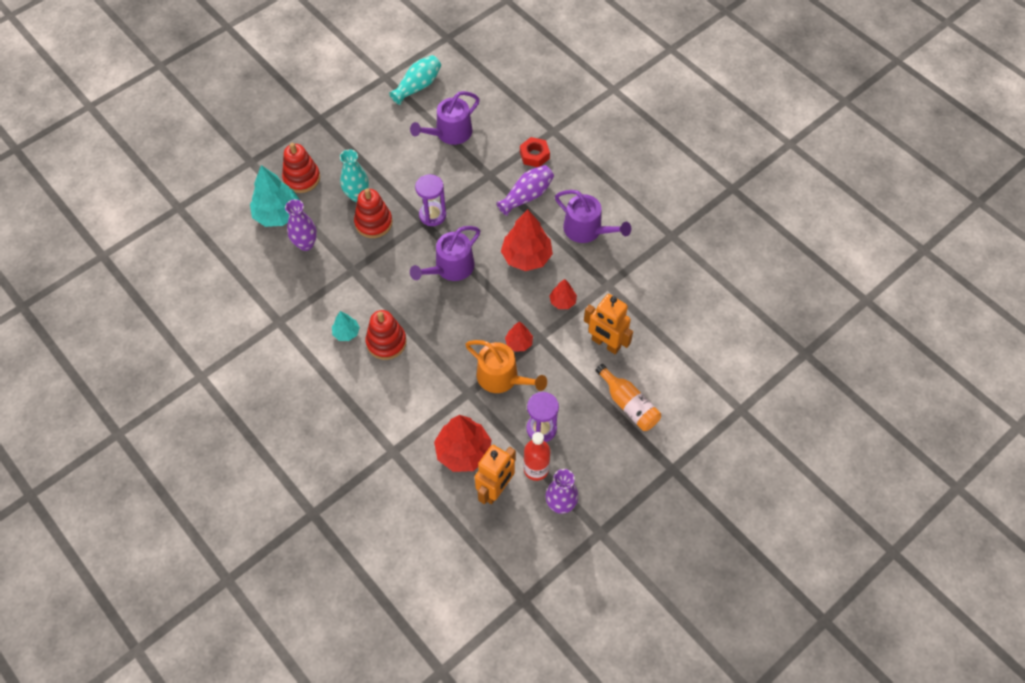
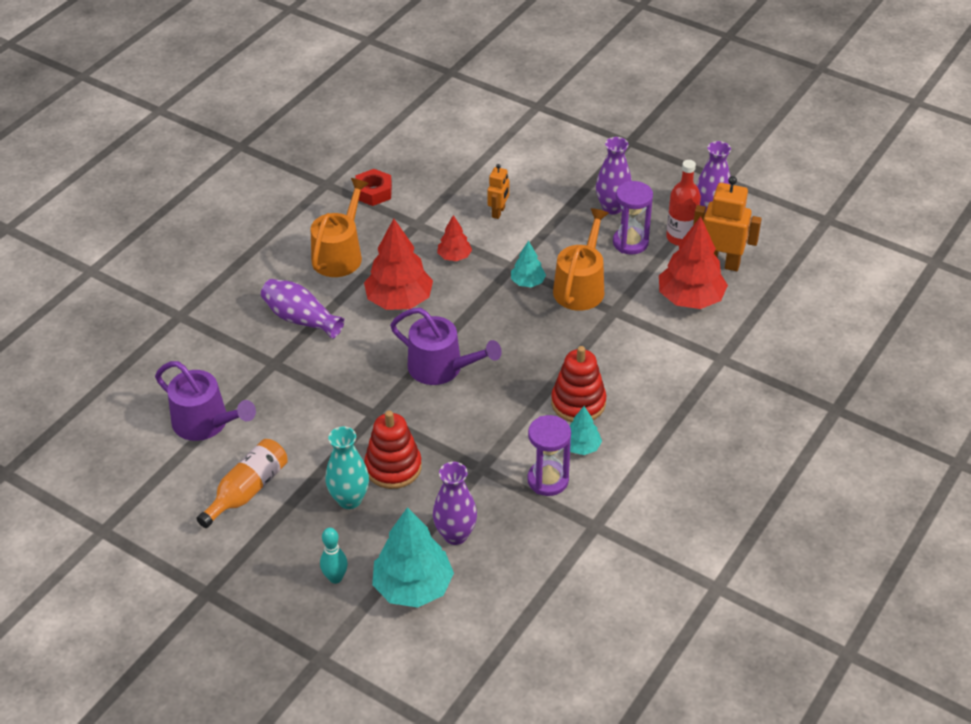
camera: 105 degrees left, 15 degrees down
(302, 178) = (335, 578): red stacking toy -> turquoise bowling pin
(418, 86) = (117, 483): turquoise vase -> none
(432, 215) = (360, 406): purple hourglass -> purple hourglass (548, 480)
(519, 343) = (527, 282): red tree -> turquoise tree
(534, 155) = (228, 325): red nut -> red nut (373, 192)
(587, 230) = (339, 254): purple watering can -> orange watering can
(588, 428) = (612, 208): none -> purple vase
(605, 344) = (498, 212): orange robot -> orange robot, size x0.57
(628, 404) = (568, 183): orange bottle -> orange bottle (247, 490)

